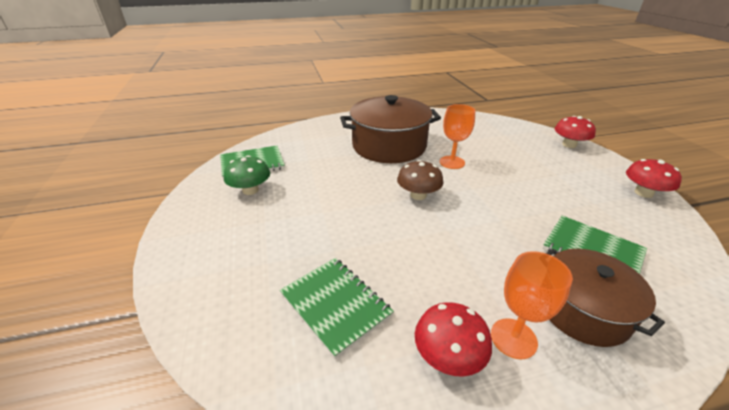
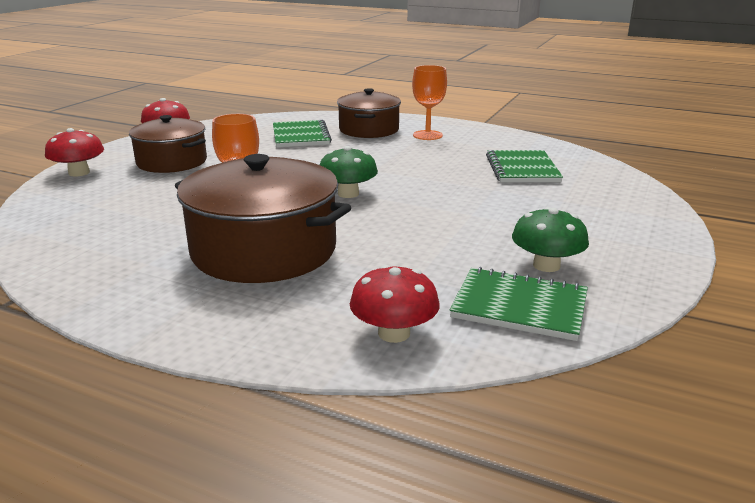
camera: 140 degrees left, 10 degrees down
(418, 195) = (348, 194): brown mushroom -> green mushroom
(448, 355) = (473, 141): red mushroom -> red mushroom (394, 333)
(564, 172) = (172, 162): none -> brown pot

